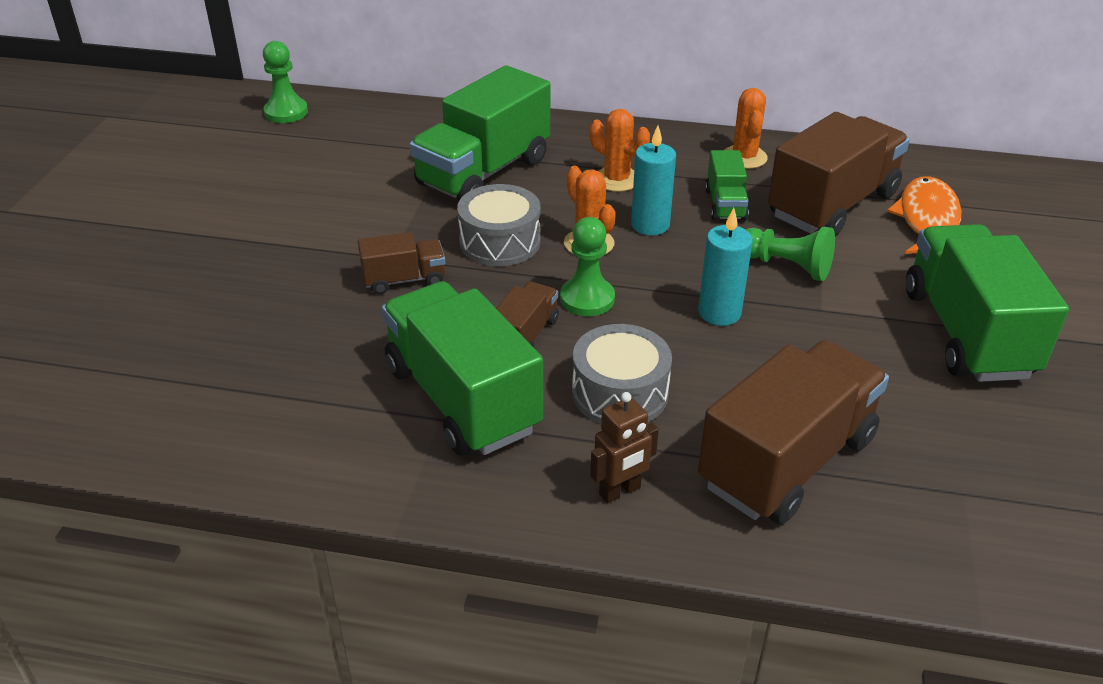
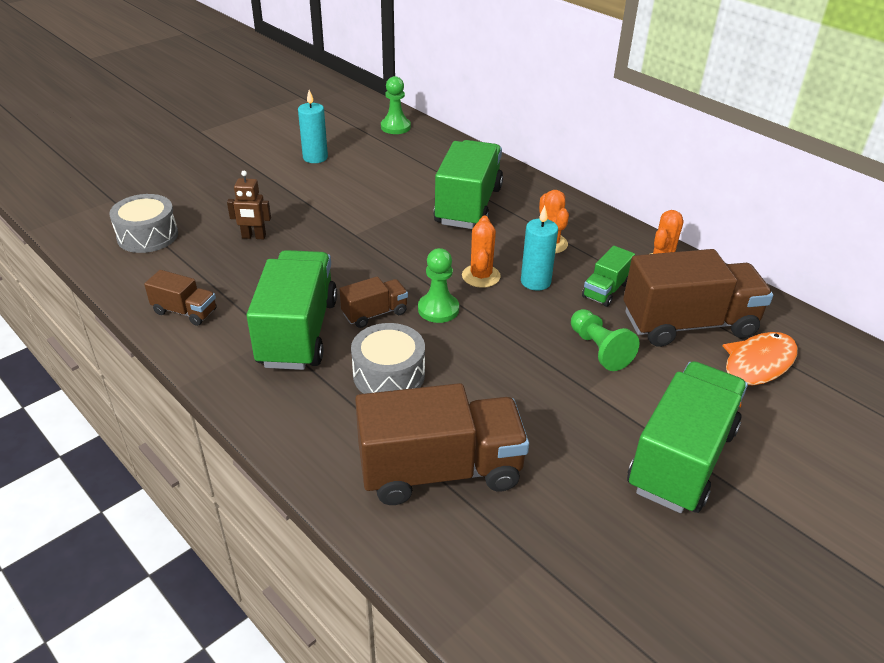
camera: 35 degrees right, 0 degrees up
(404, 280) = (347, 250): brown truck -> brown truck (185, 311)
(484, 172) = (468, 206): green truck -> green truck turned 120 degrees clockwise
(500, 242) = (427, 252): grey drum -> grey drum (148, 236)
(620, 491) = (319, 430): brown robot -> brown robot (254, 237)
(719, 313) = (512, 357): turquoise candle -> turquoise candle (315, 157)

